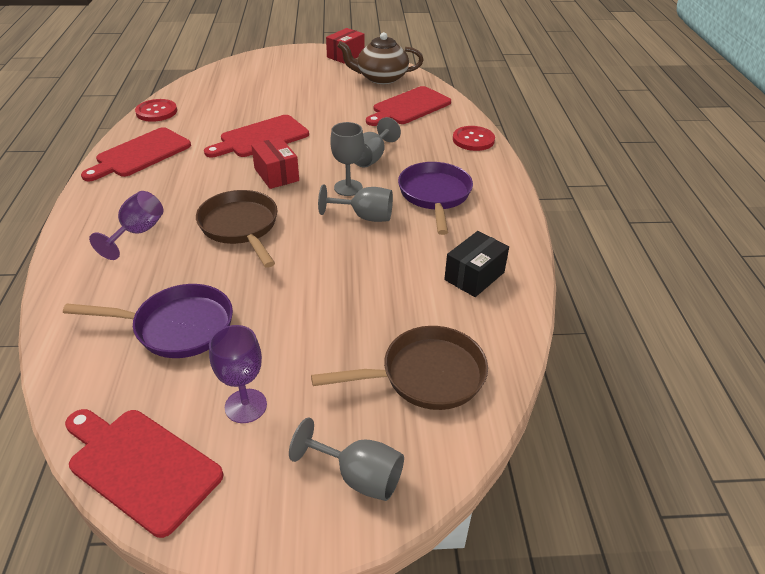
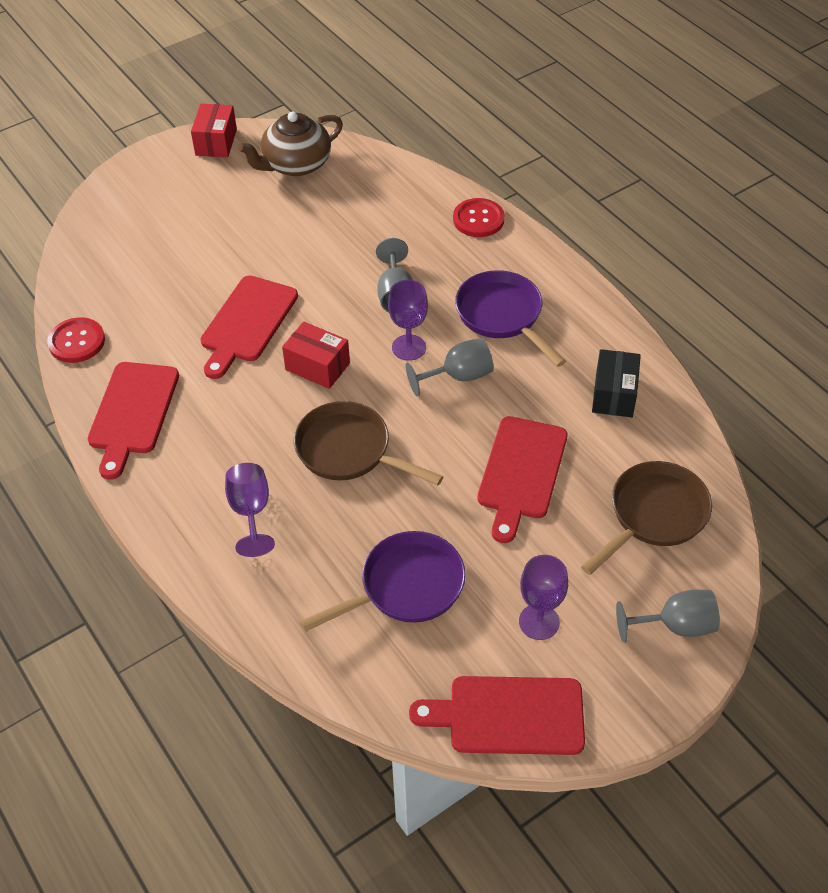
camera: 30 degrees left, 10 degrees up
(348, 188) = (409, 347): grey goblet -> purple goblet
(409, 107) = (370, 199): red cutting board -> red cutting board (521, 472)

